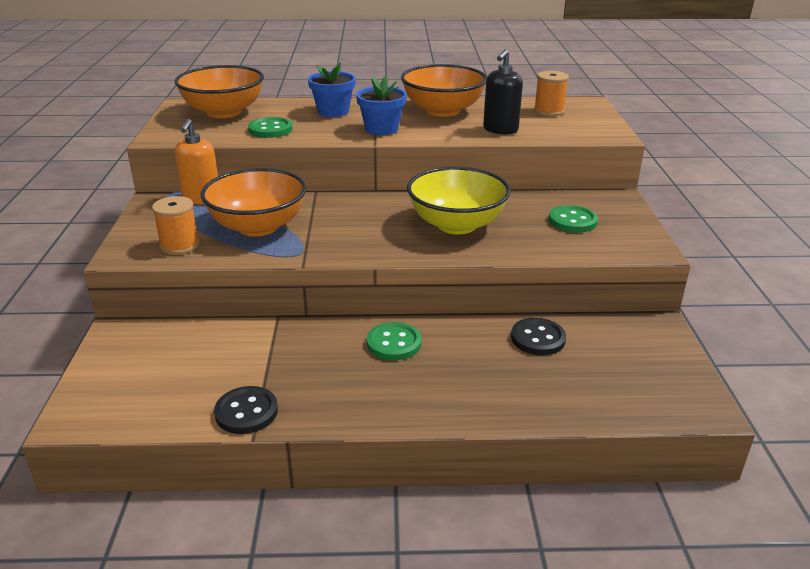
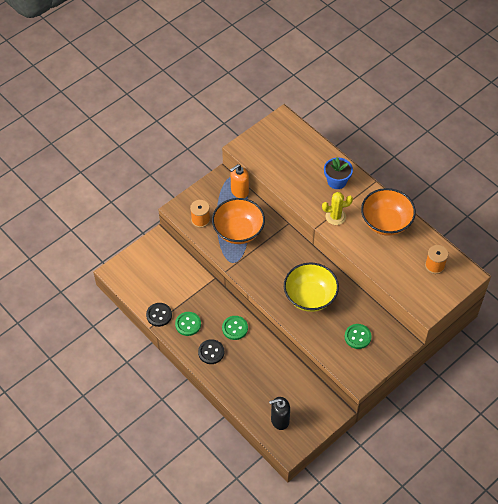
camera: 50 degrees right, 25 degrees up
(224, 112) = (291, 142): orange bowl -> none
(270, 129) = (290, 177): green button -> green button (188, 324)
(381, 129) = (335, 216): blue flower pot -> yellow cactus
(500, 130) = (385, 262): black soap dispenser -> black soap dispenser (279, 420)
(538, 338) = (283, 373): black button -> black button (211, 352)

